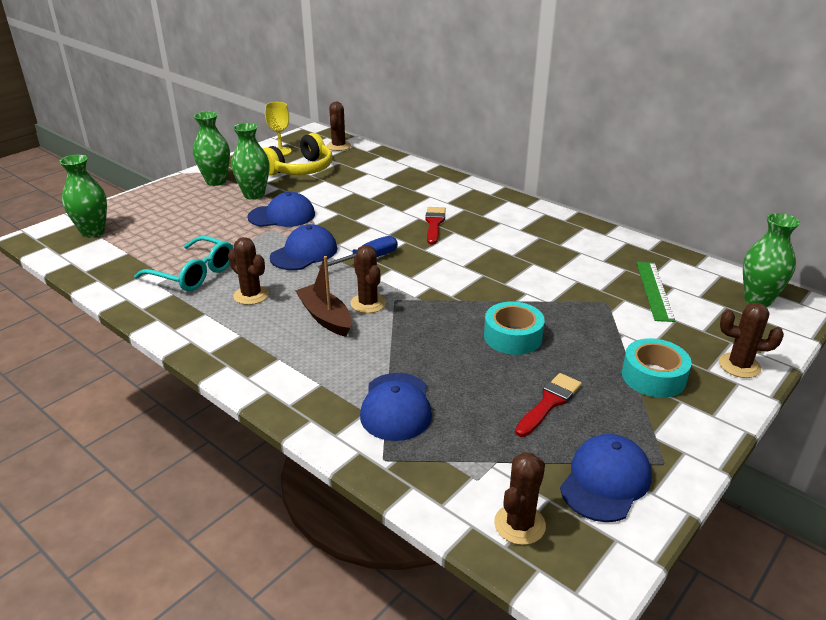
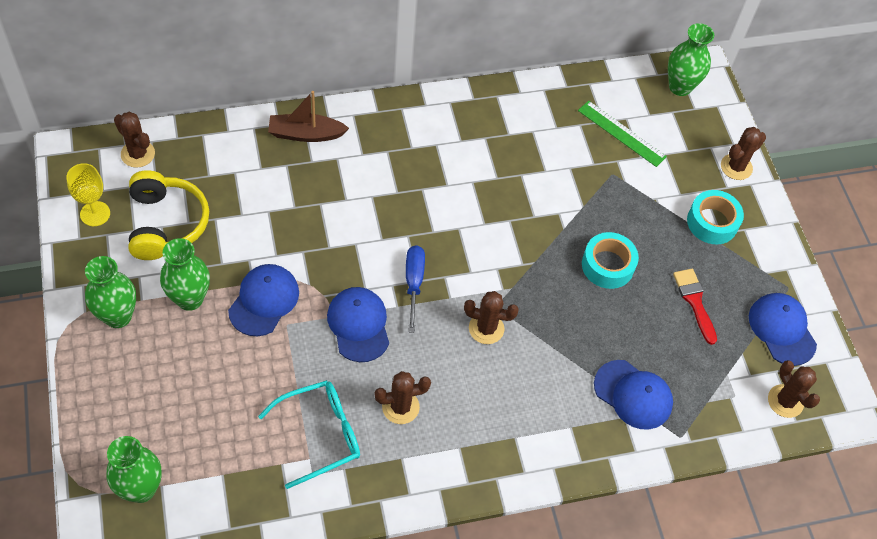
camera: 60 degrees left, 25 degrees up
(325, 317) = (482, 371): brown boat -> brown boat (306, 134)
(434, 224) = (394, 192): red brush -> none

